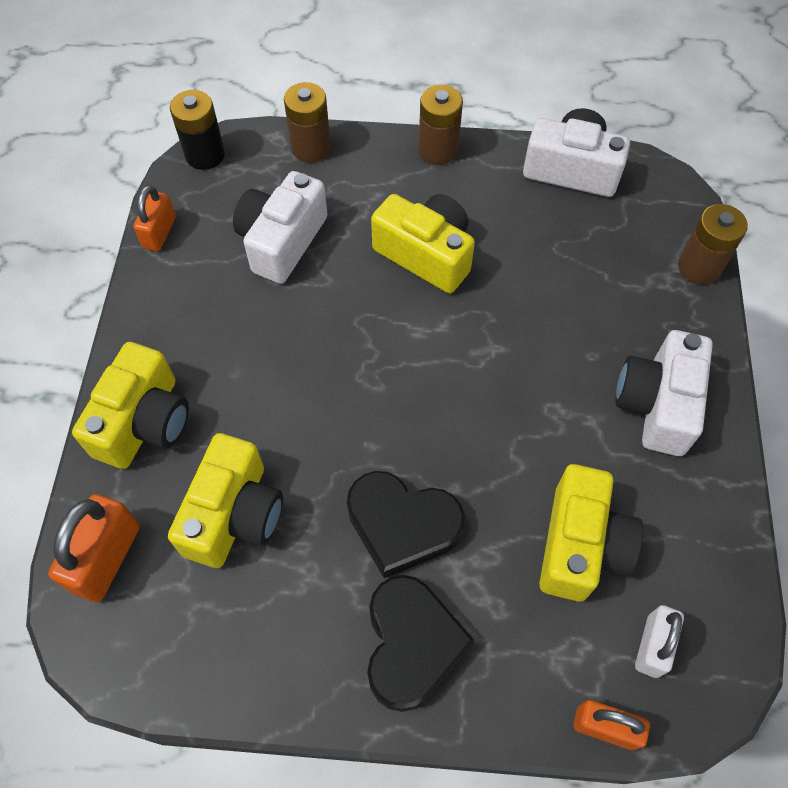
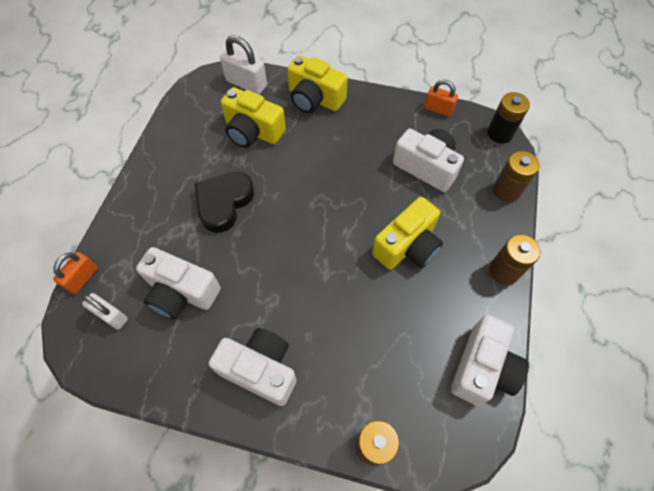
camera: 100 degrees right, 0 degrees up
(107, 558) = (246, 84): orange padlock -> white padlock
(411, 644) = (160, 197): black heart -> none
(580, 545) = (181, 292): yellow camera -> white camera

